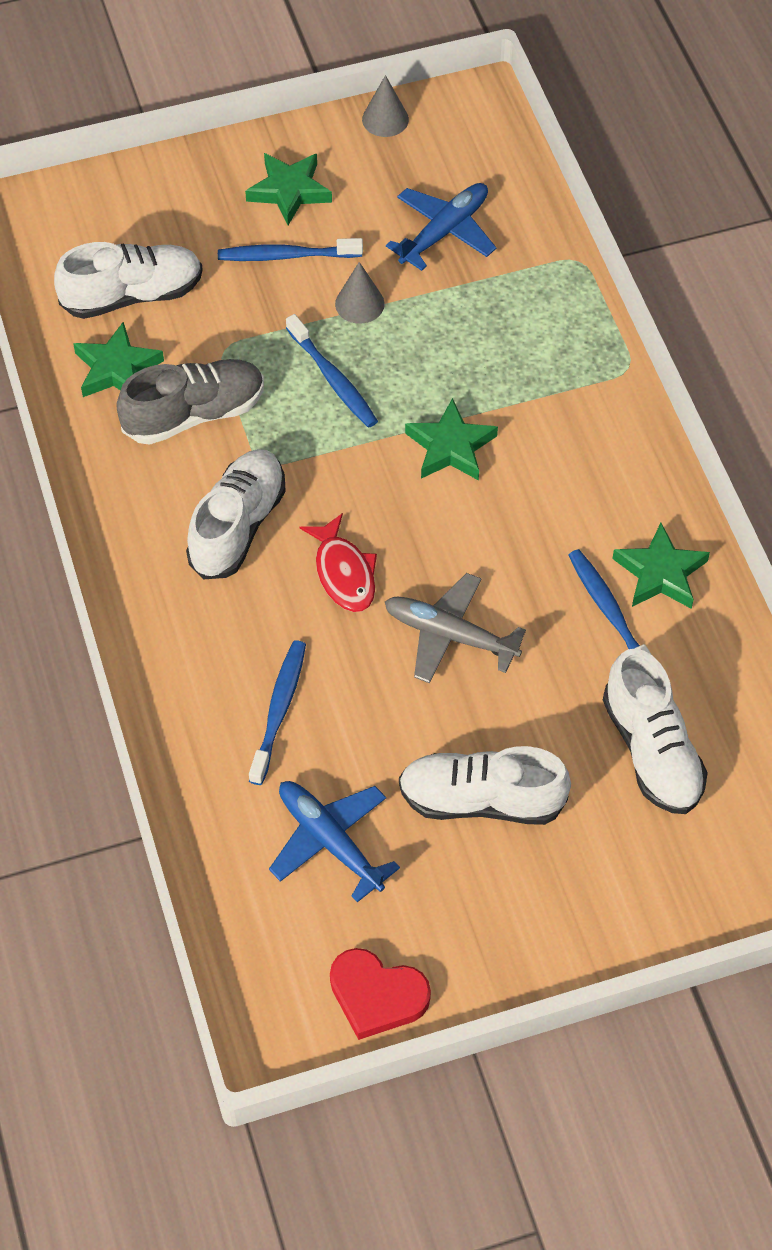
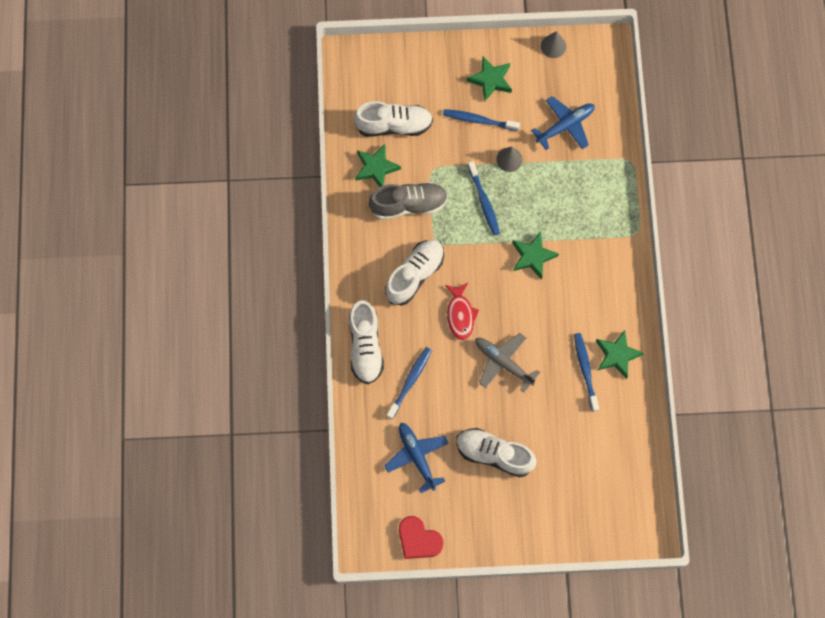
camera: 15 degrees right, 15 degrees up
(652, 751) = (583, 450): white shoe -> white shoe (365, 347)

